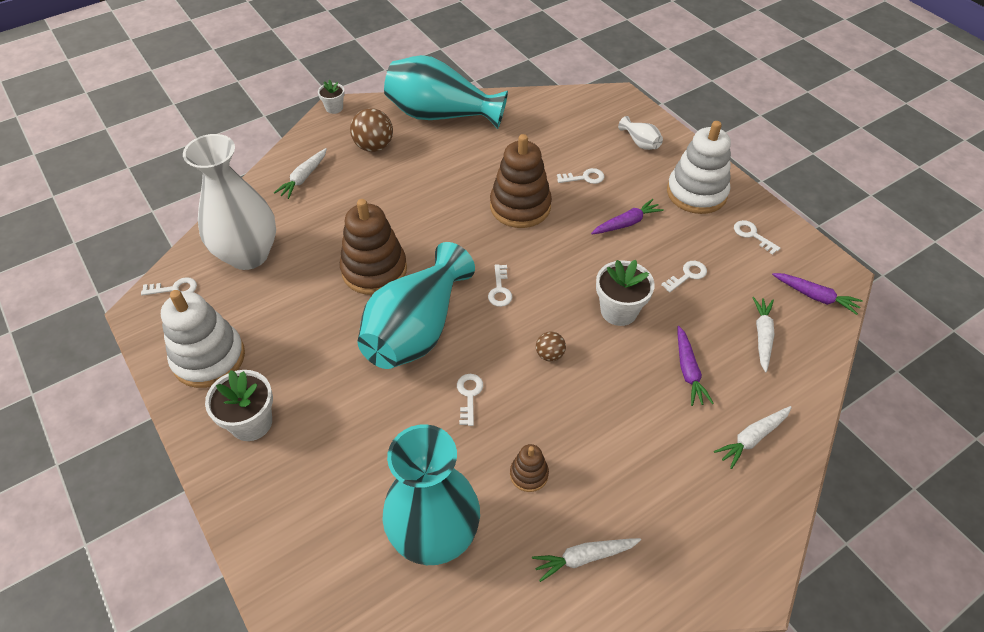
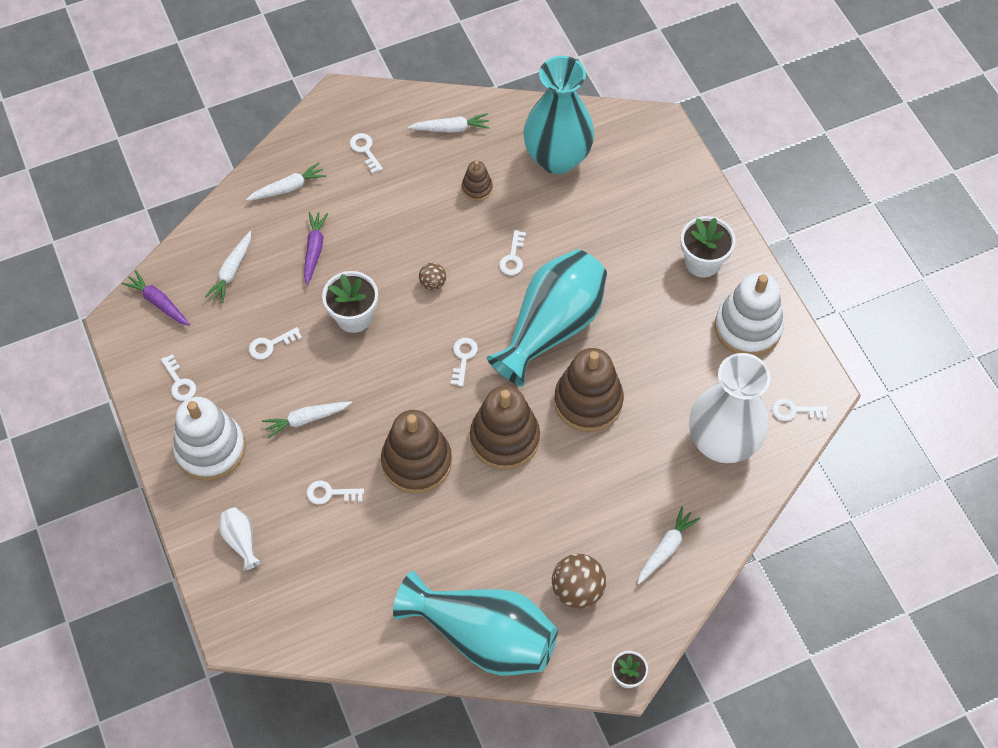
camera: 170 degrees left, 10 degrees up
(447, 232) = (504, 438): none -> brown stacking toy
(626, 223) = (306, 419): purple carrot -> white carrot
(683, 505) = (365, 150): none -> white key

